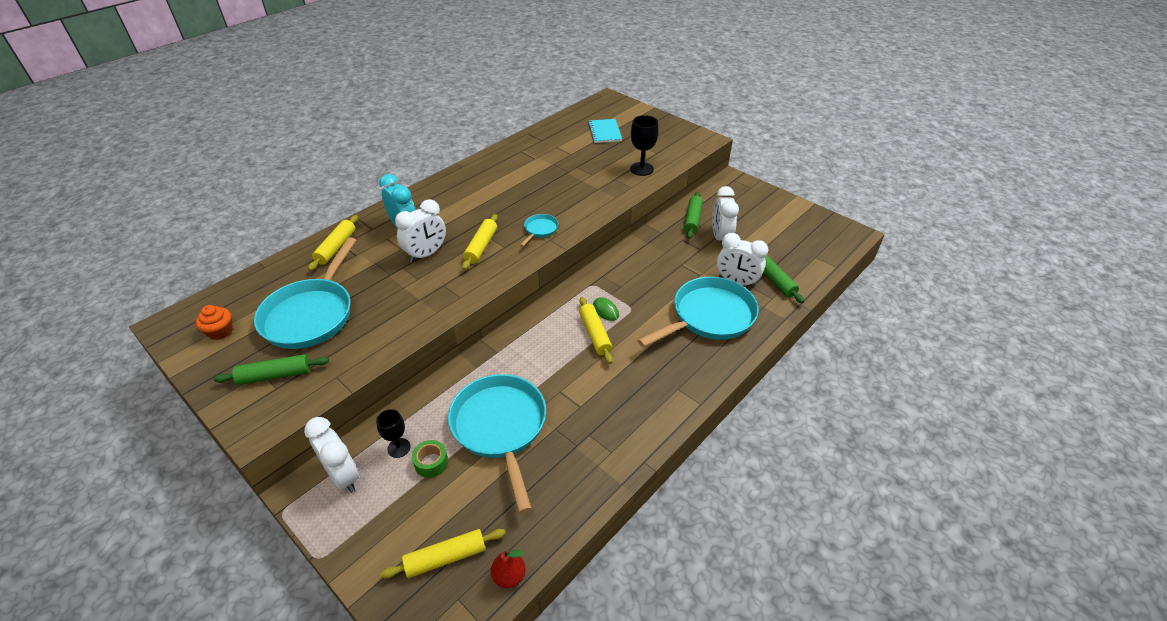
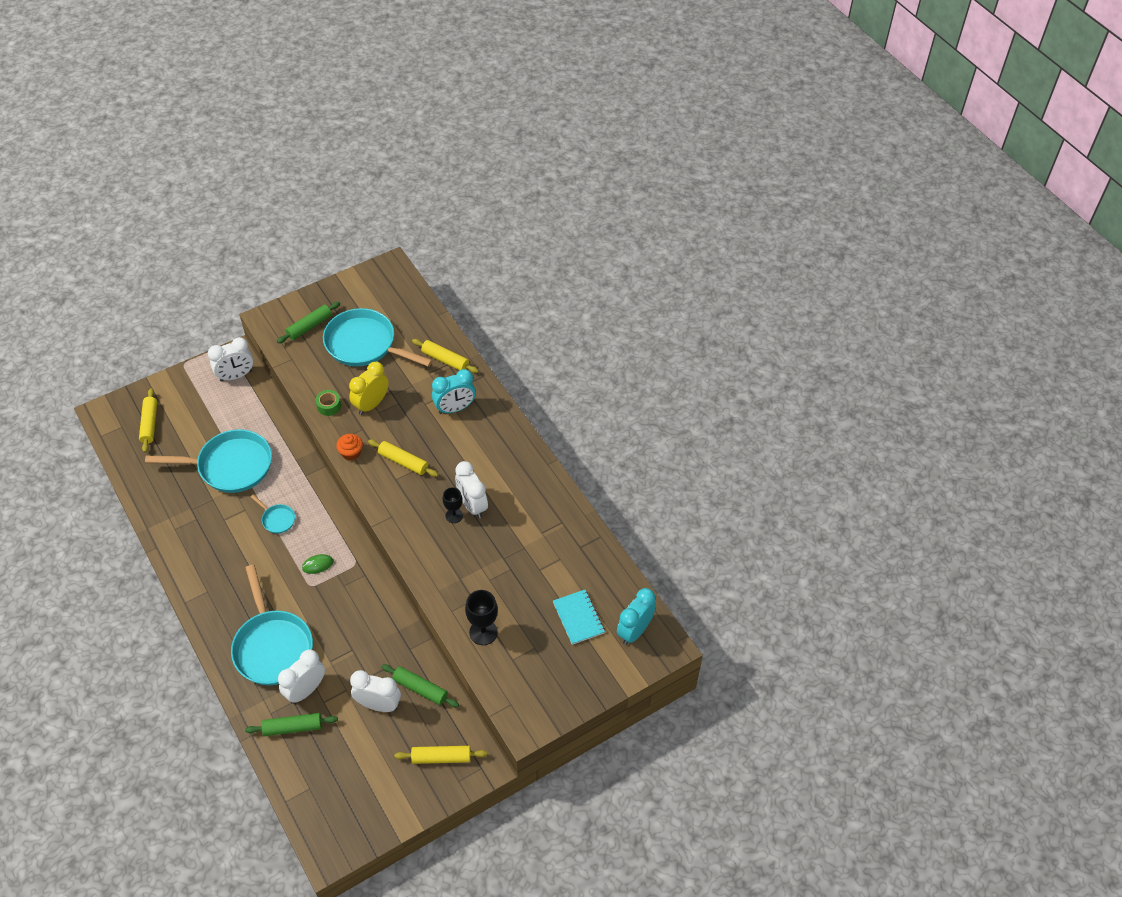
camera: 105 degrees right, 10 degrees up
(220, 331) = (370, 295): orange cupcake -> orange cupcake (351, 453)
(275, 375) = (309, 326): green rolling pin -> green rolling pin turned 45 degrees clockwise
(399, 448) = (243, 406): black goblet -> black goblet (454, 515)
(407, 286) = (371, 404): none -> yellow clock
(426, 254) = (409, 421): white clock -> white clock (472, 505)
(431, 463) = (221, 423): green tape -> green tape (329, 406)
(509, 576) = (120, 453): red pear -> none
(540, 230) = (409, 511): turquoise pan -> turquoise pan (277, 519)
(595, 334) = (293, 549): yellow rolling pin -> yellow rolling pin (441, 757)
(603, 110) = (634, 631): none -> turquoise clock
(604, 132) = (578, 618): turquoise notebook -> turquoise notebook turned 60 degrees clockwise

